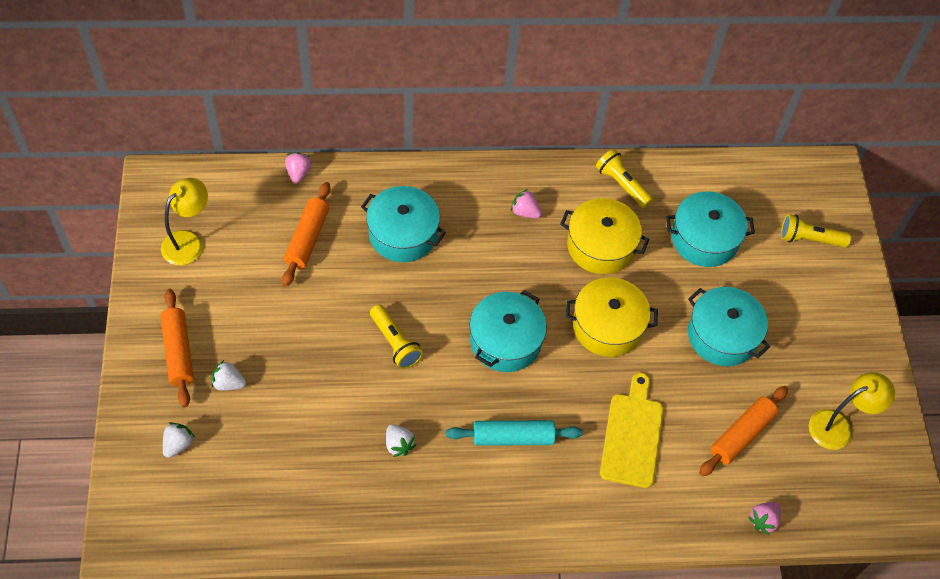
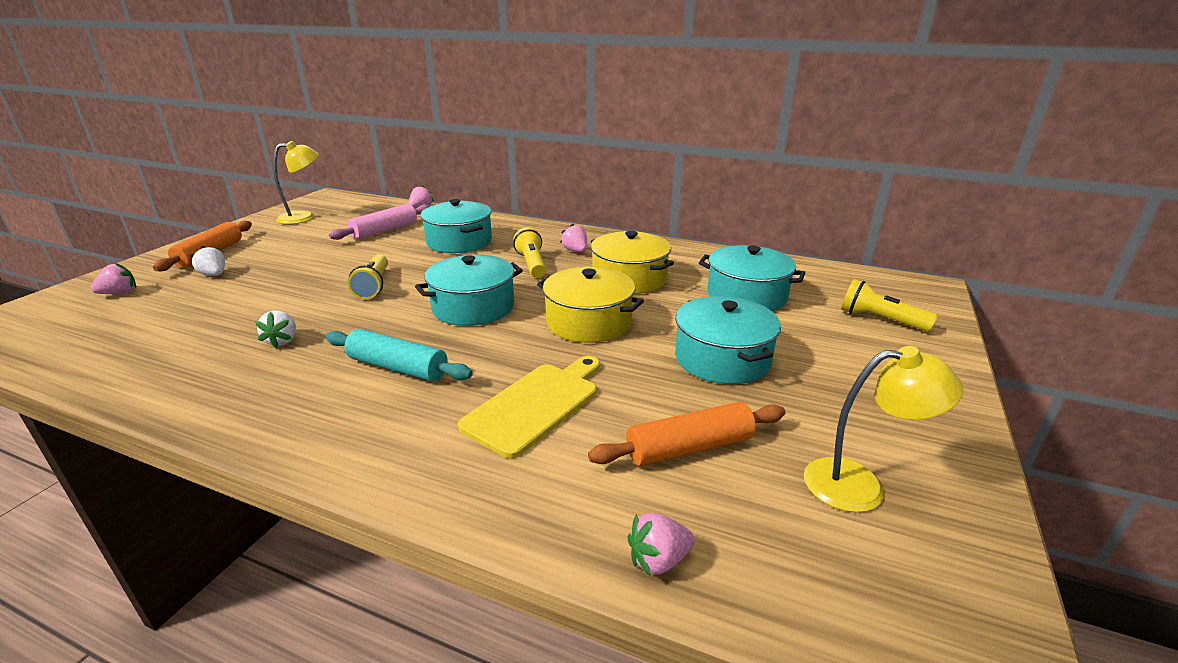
camera: 30 degrees right, 30 degrees down
(178, 444) = (119, 293): white strawberry -> pink strawberry
(307, 239) = (385, 230): orange rolling pin -> pink rolling pin
(622, 184) = (681, 255): yellow flashlight -> yellow flashlight (532, 264)

